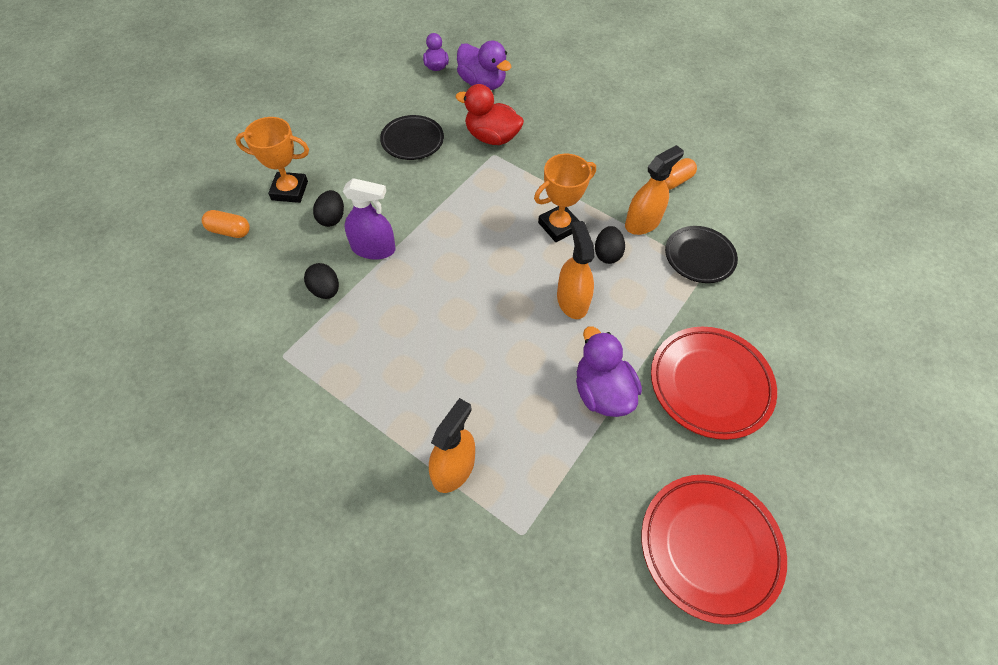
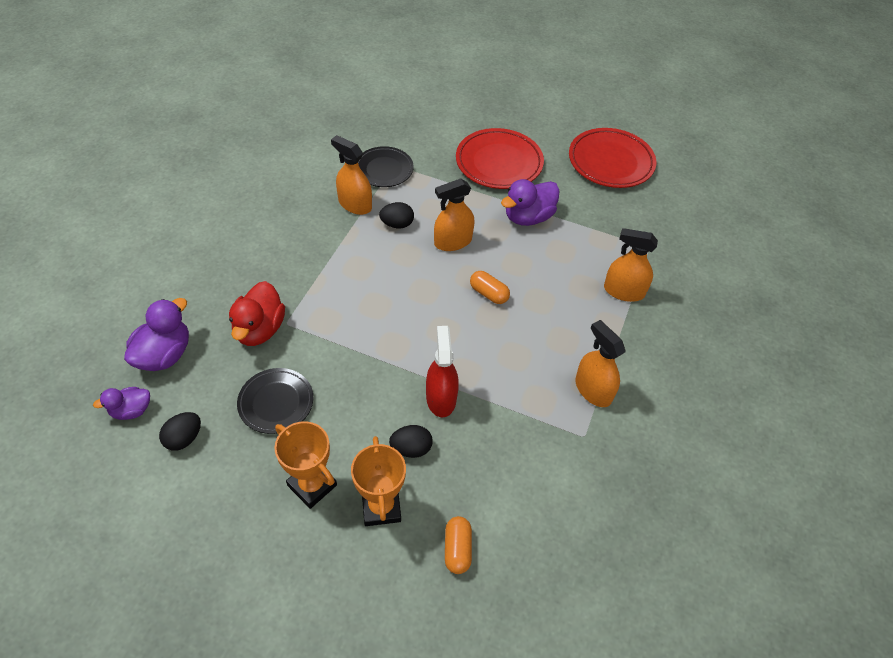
camera: 105 degrees left, 5 degrees down
(325, 290) = (503, 424): black egg -> black egg (184, 438)
(329, 382) = (593, 390): none -> orange spray bottle
(373, 248) = (441, 398): purple spray bottle -> red spray bottle
(558, 226) = (373, 259): orange trophy -> orange trophy (312, 485)
(674, 181) = (299, 186): orange capsule -> orange capsule (488, 293)

